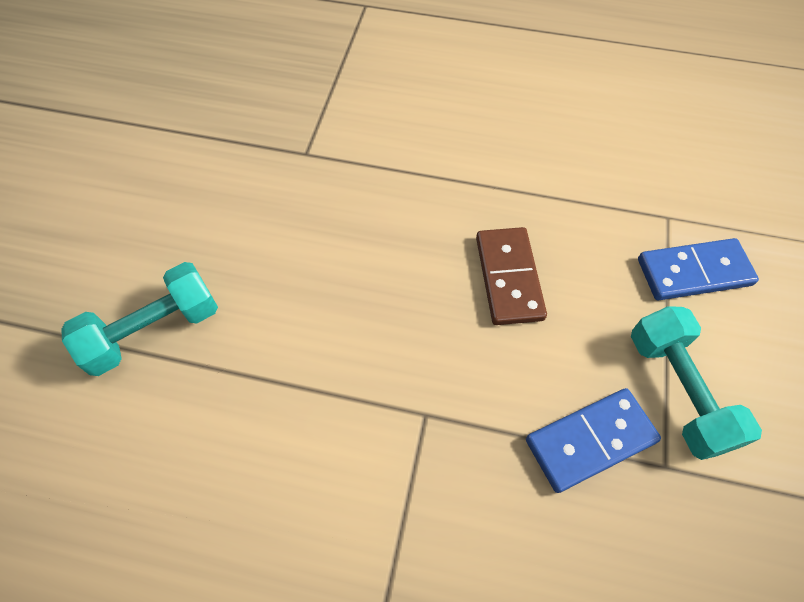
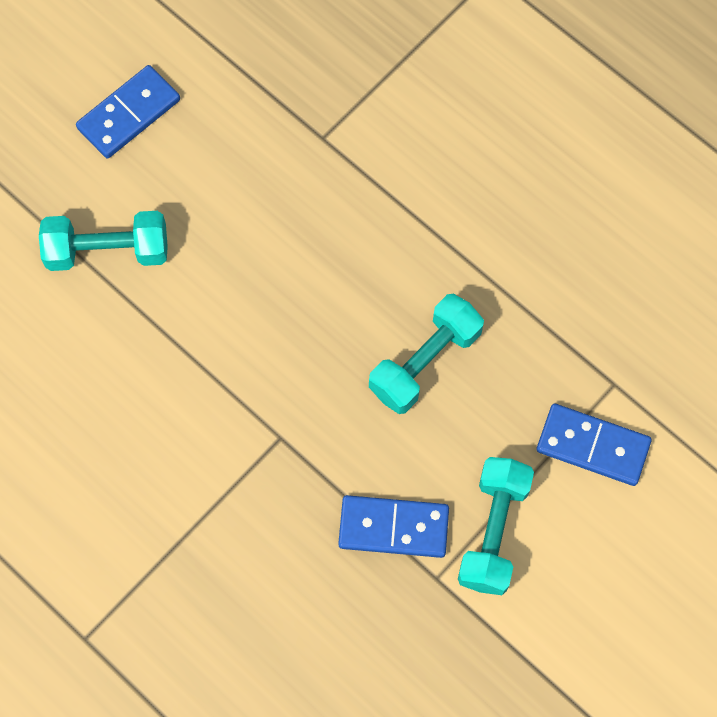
camera: 30 degrees right, 10 degrees up
(119, 209) = (129, 114): none -> blue domino
(508, 278) = (425, 362): brown domino -> turquoise dumbbell

